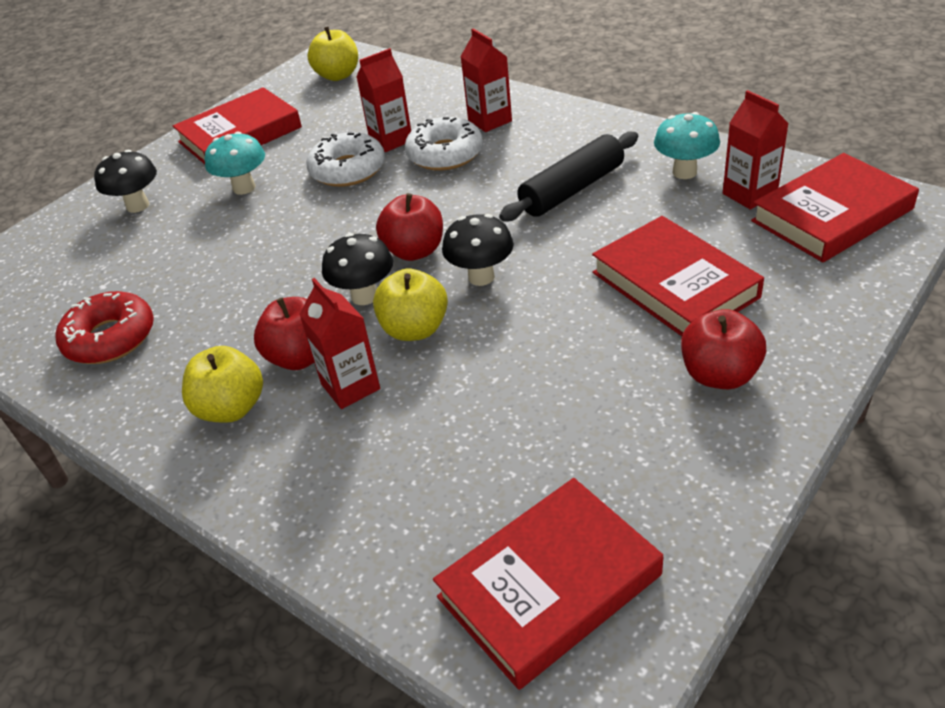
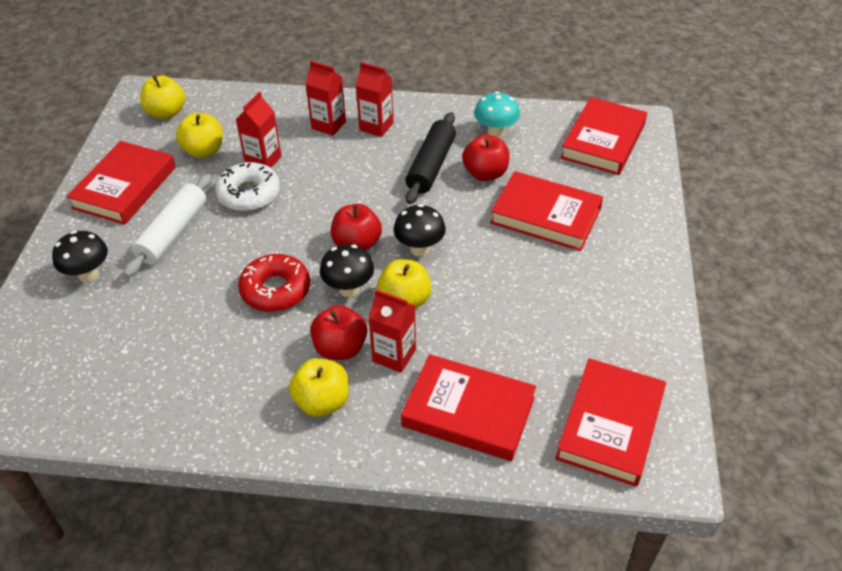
camera: 35 degrees left, 5 degrees up
(110, 338) = (174, 388): red donut -> red donut (275, 290)
(244, 188) = (173, 233): turquoise mushroom -> white rolling pin
(341, 118) = (204, 151): none -> yellow apple
(379, 487) = (468, 412): none -> red book
(445, 154) = (316, 161): white donut -> none
(719, 375) = (611, 266): red apple -> red apple (485, 173)
(749, 194) = (546, 139): red carton -> red carton (376, 126)

